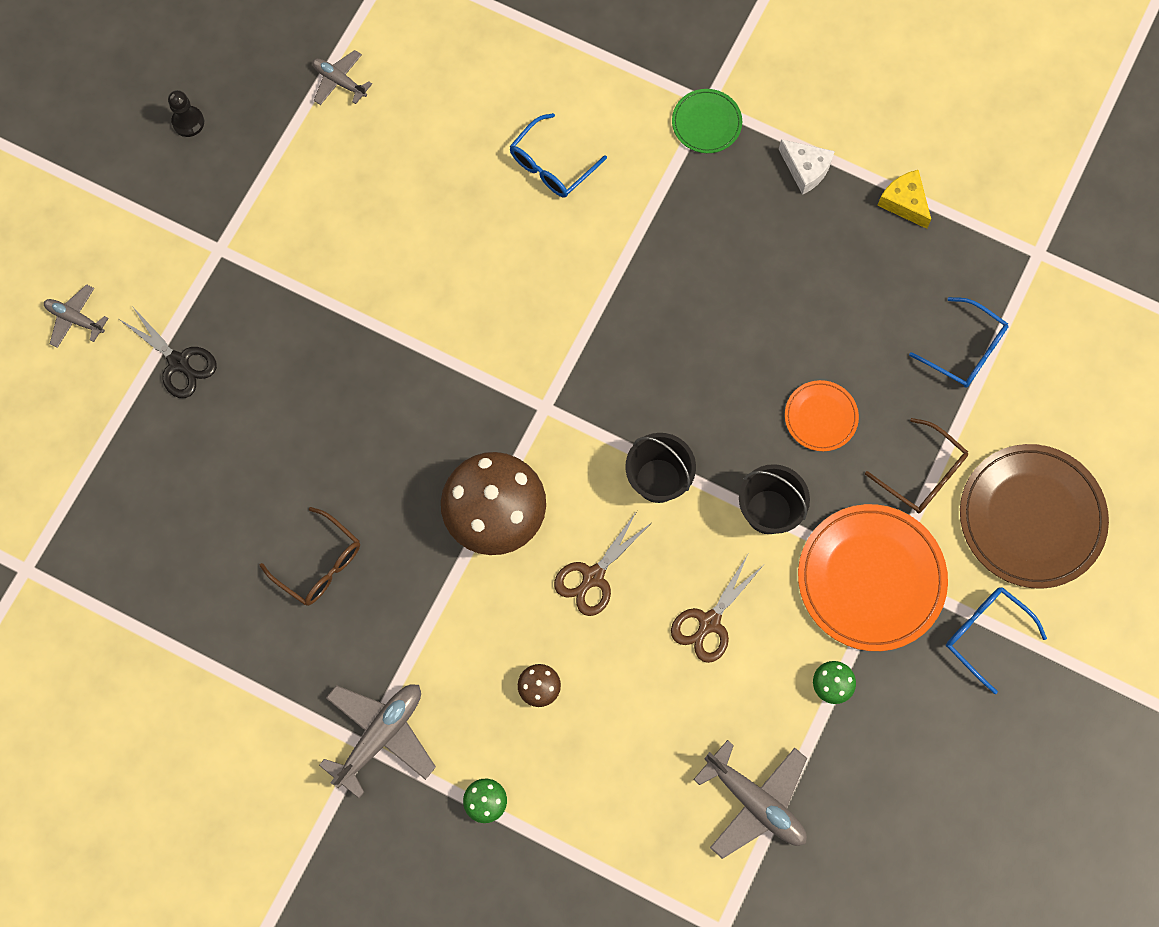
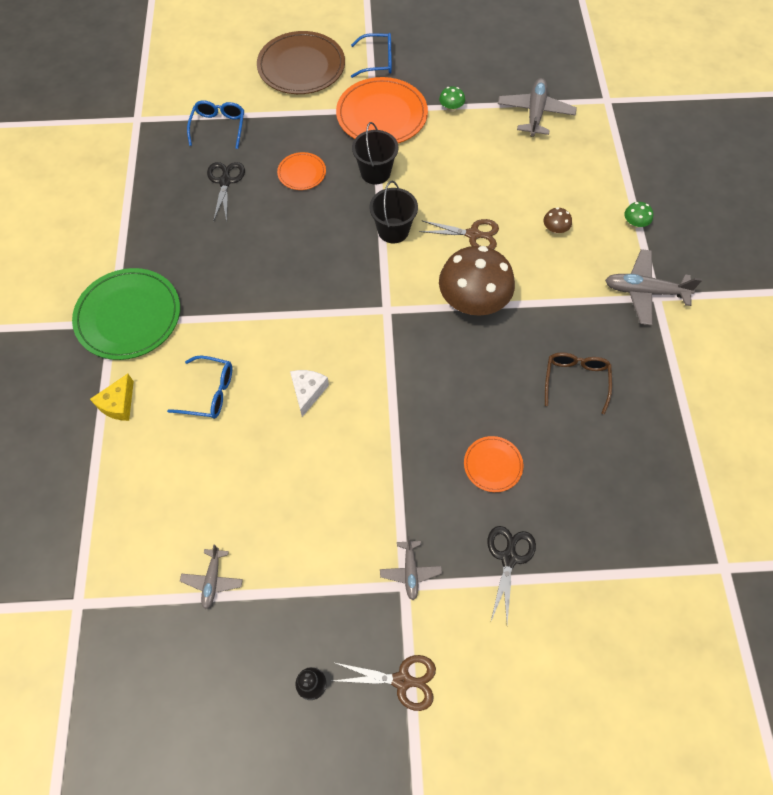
camera: 120 degrees left, 10 degrees down
(75, 319) = (528, 662): grey plane -> grey plane (410, 571)
(282, 408) = (493, 465): none -> orange plate
(706, 123) = (128, 316): green plate -> green plate, size x1.97
(708, 623) = (458, 171): brown scissors -> brown scissors (403, 680)
(806, 169) = (137, 248): white cheese -> white cheese (308, 392)
(860, 316) = (225, 181): none -> black scissors
(904, 202) = (135, 190): yellow cheese -> yellow cheese (118, 404)
(923, 474) = (306, 117): brown glasses -> none
(985, 634) = (378, 61): blue glasses -> blue glasses turned 105 degrees counterclockwise

